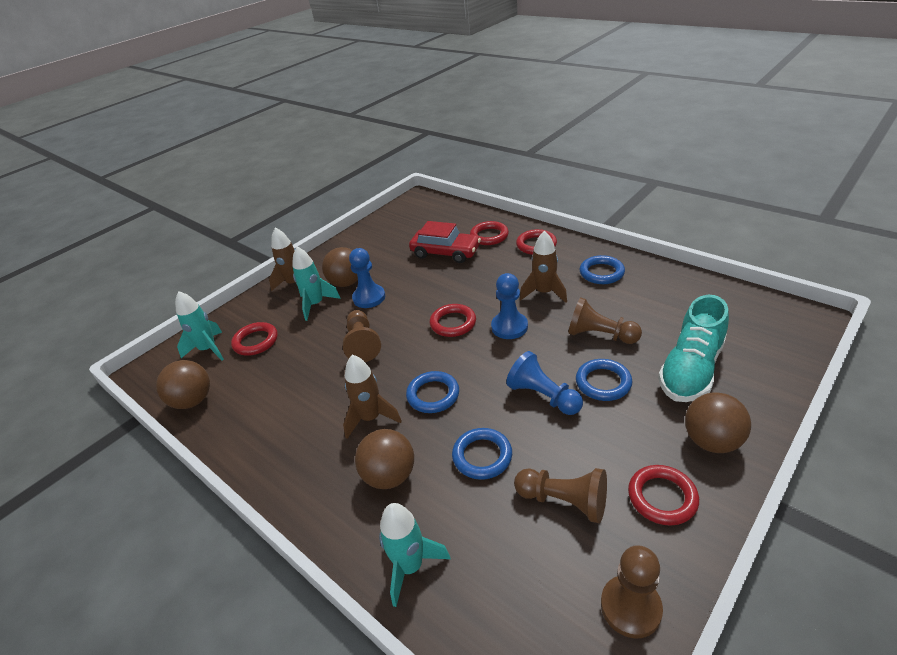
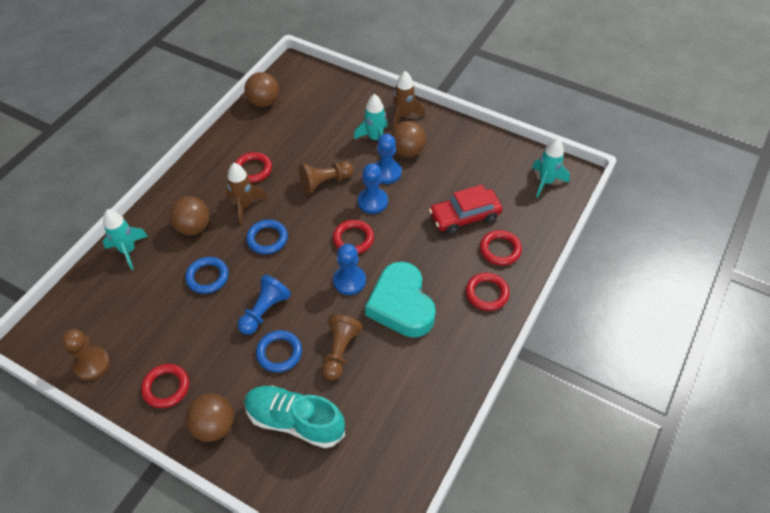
camera: 75 degrees right, 15 degrees up
(208, 349) = (317, 91): turquoise rocket -> turquoise rocket (546, 182)
(256, 341) = (326, 115): red ring -> red ring (253, 169)
(406, 308) = (372, 202): none -> blue pawn
(445, 252) = (464, 217): red car -> red car turned 60 degrees clockwise
(544, 293) = (401, 305): brown rocket -> turquoise heart
(564, 501) = (167, 328): brown pawn -> none
(601, 273) = (439, 354): blue ring -> none

